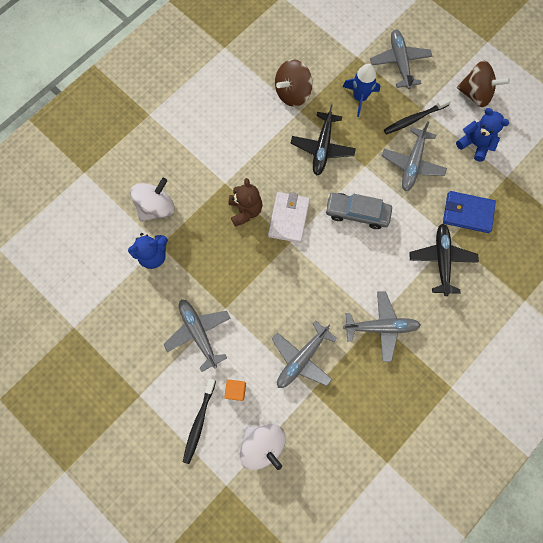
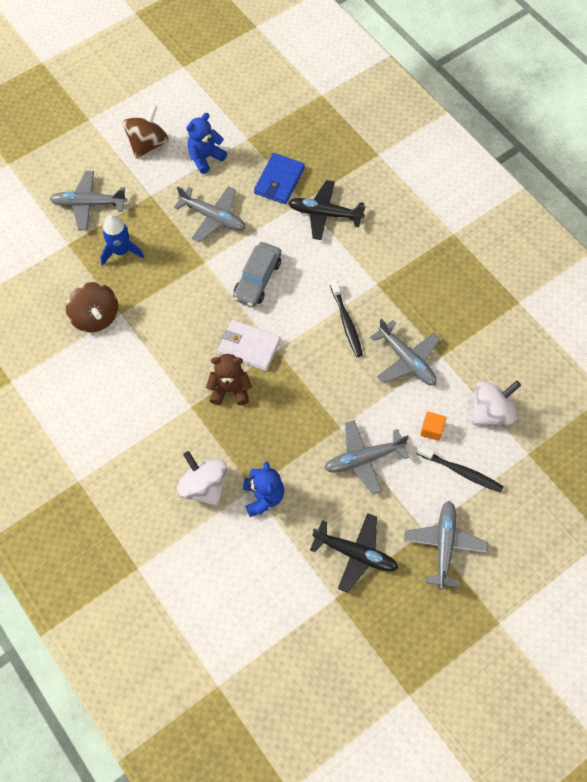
camera: 80 degrees left, 10 degrees down
(322, 148) = (172, 299): black plane -> black plane (355, 553)
(381, 327) = (385, 281): grey plane -> grey plane (444, 545)
(414, 119) = (161, 205): black toothbrush -> black toothbrush (346, 322)

